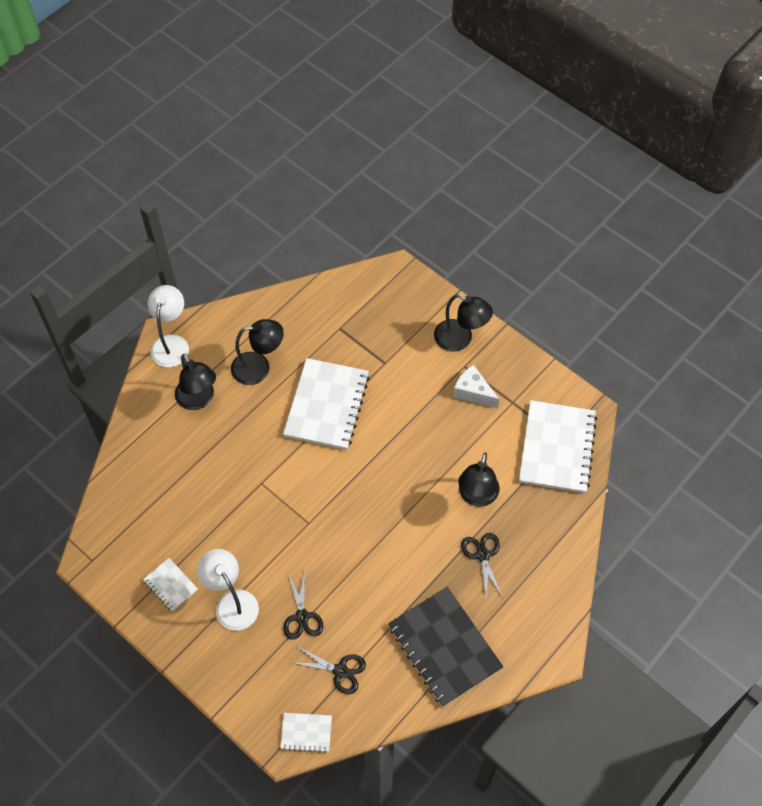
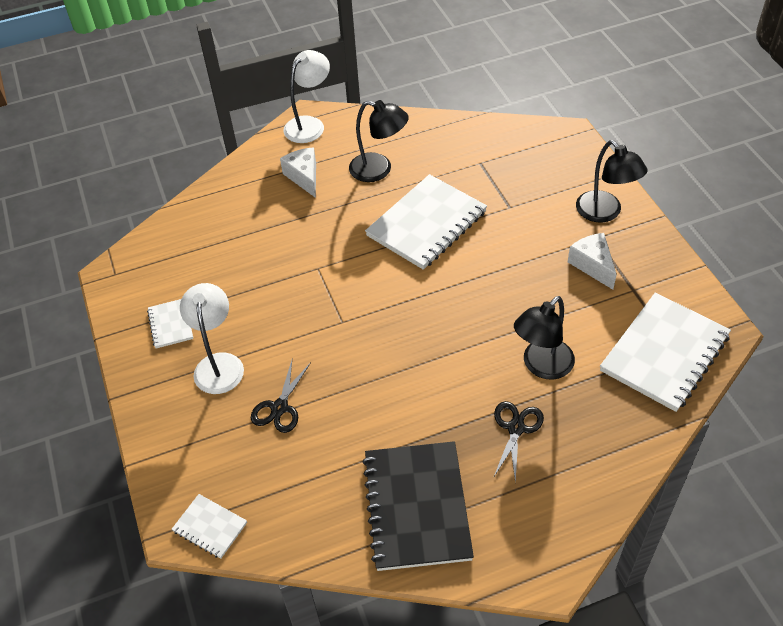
camera: 30 degrees right, 10 degrees down
(198, 400) = (304, 177): black lamp -> white cheese
(340, 671) = (286, 479): black scissors -> none

